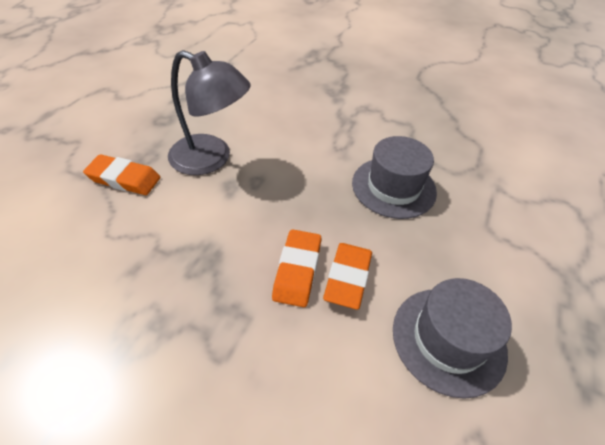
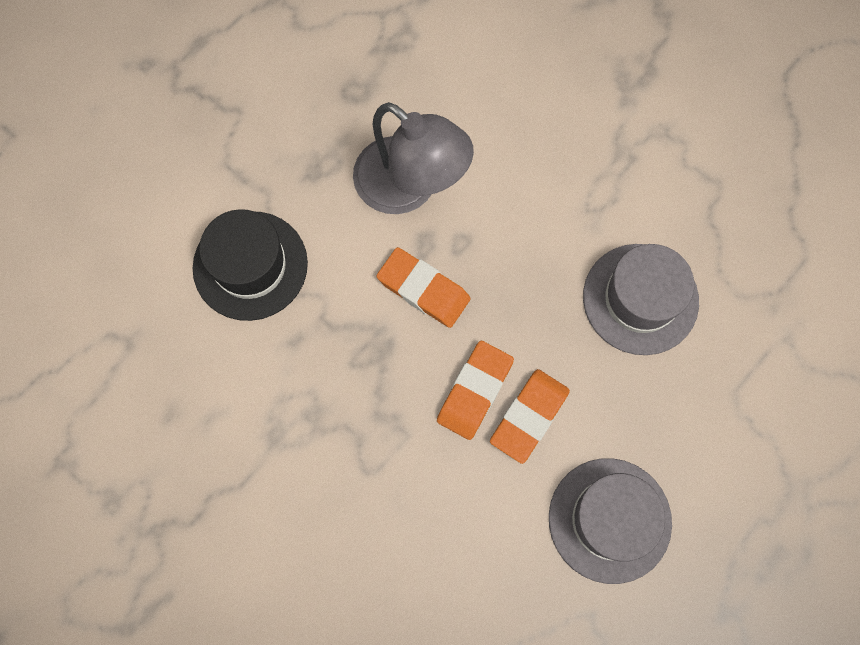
camera: 20 degrees right, 25 degrees up
(89, 226) = (250, 265): none -> black hat
(124, 179) = (294, 197): orange eraser -> orange eraser (423, 289)

